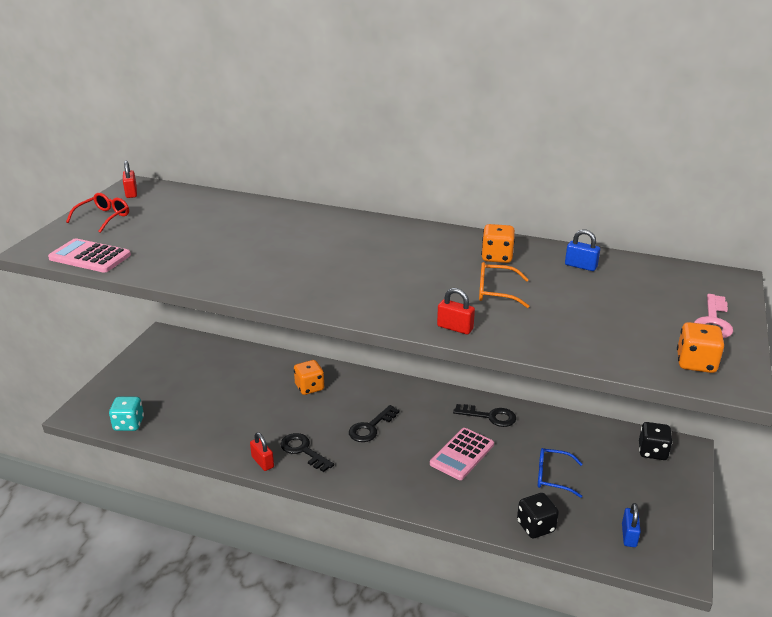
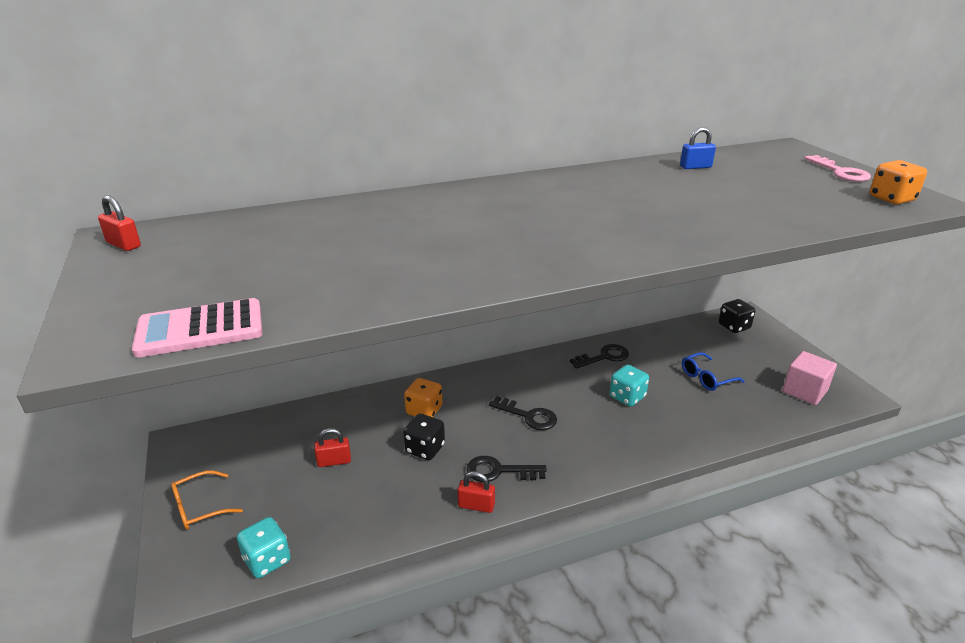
camera: 40 degrees left, 0 degrees up
(104, 217) = (133, 281): red glasses -> none
(370, 427) = (528, 416): black key -> black key turned 60 degrees counterclockwise
(455, 328) = (717, 238): red padlock -> red padlock (334, 461)
(462, 454) = (627, 397): pink calculator -> turquoise dice
(495, 292) = (684, 203): orange glasses -> orange glasses (199, 507)
(496, 257) = (629, 180): orange dice -> none
(535, 526) = (749, 421): black dice -> black dice (425, 449)
(629, 535) = (804, 391): blue padlock -> pink cube

